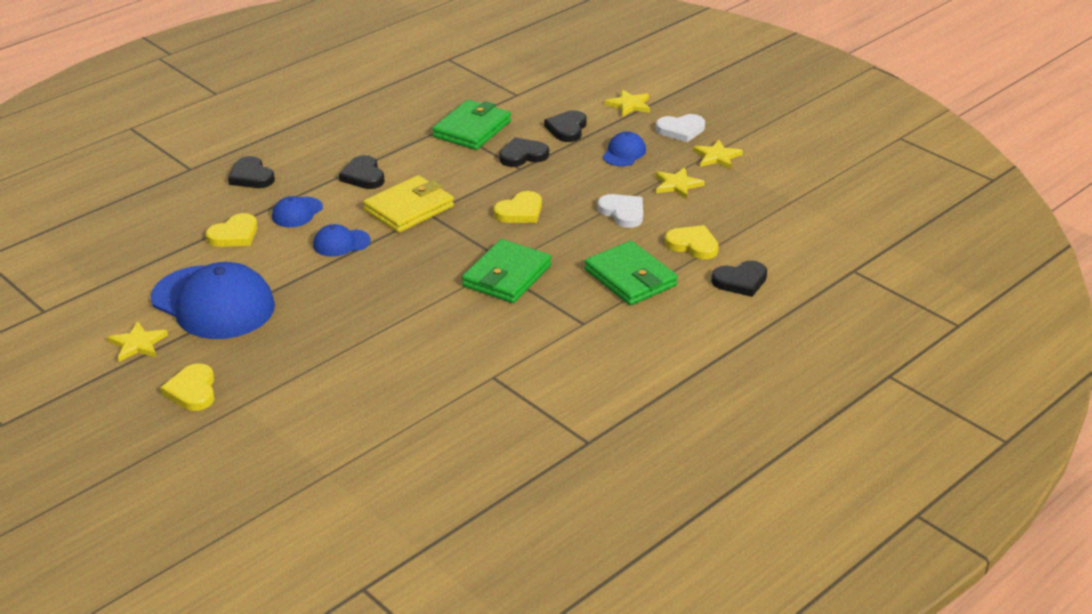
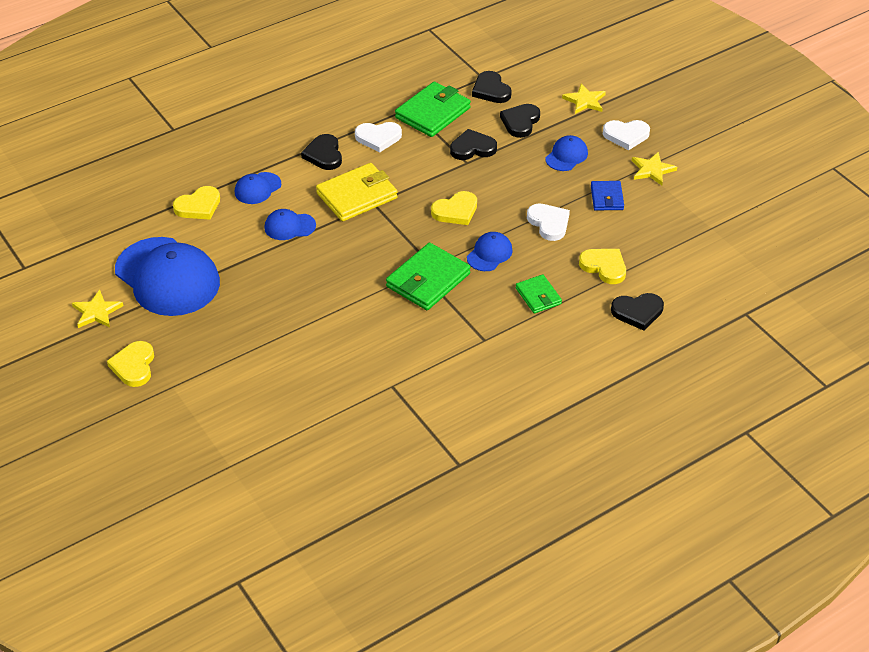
camera: 10 degrees right, 10 degrees up
(251, 176) = (225, 144): black heart -> black heart (491, 90)
(419, 156) = (378, 138): none -> white heart
(567, 246) = (489, 254): none -> blue cap
(630, 278) = (538, 296): green wallet -> green wallet, size x0.58
(677, 185) = (607, 198): yellow star -> blue wallet

